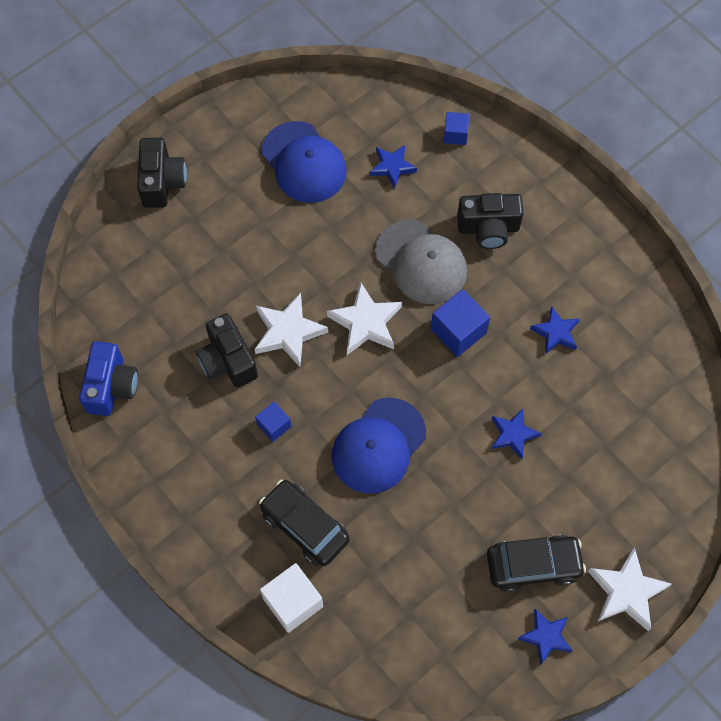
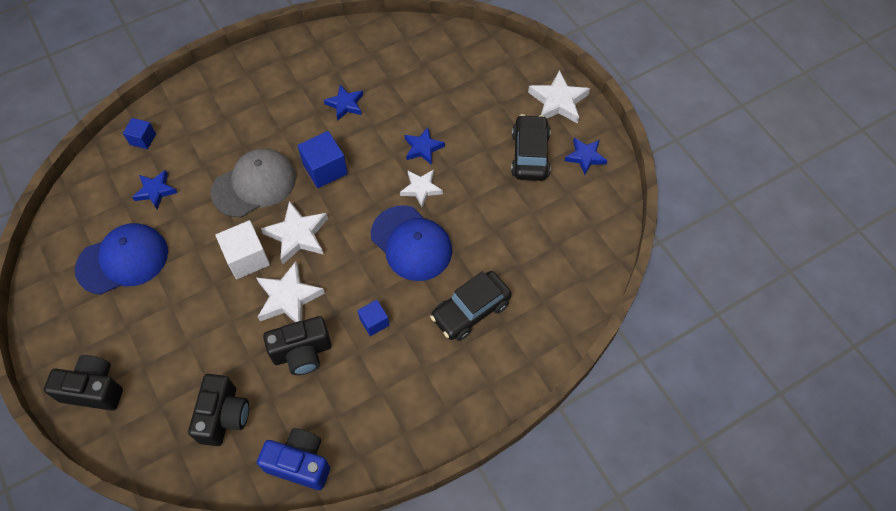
camera: 80 degrees left, 5 degrees down
(293, 602) = (535, 329): white cube -> white cube (247, 258)
(454, 443) = (421, 189): none -> white star
(488, 228) = (240, 132): black camera -> black camera (224, 416)

